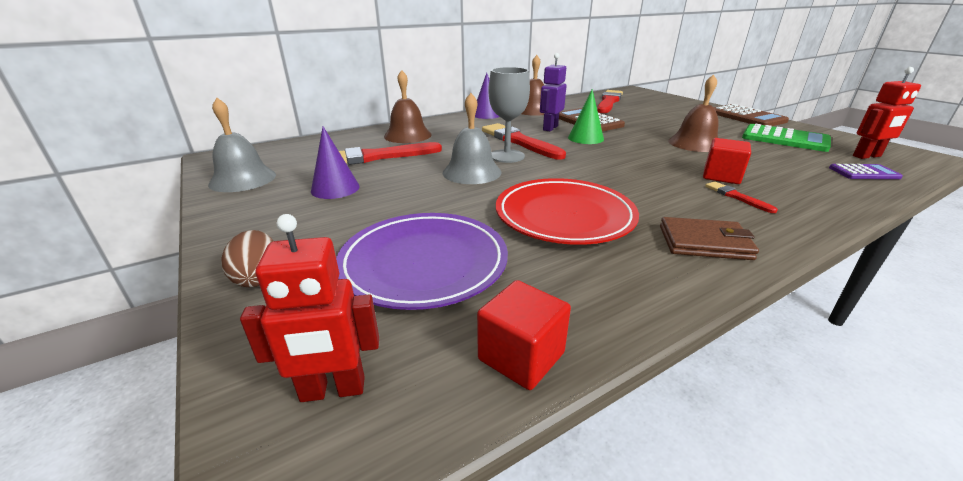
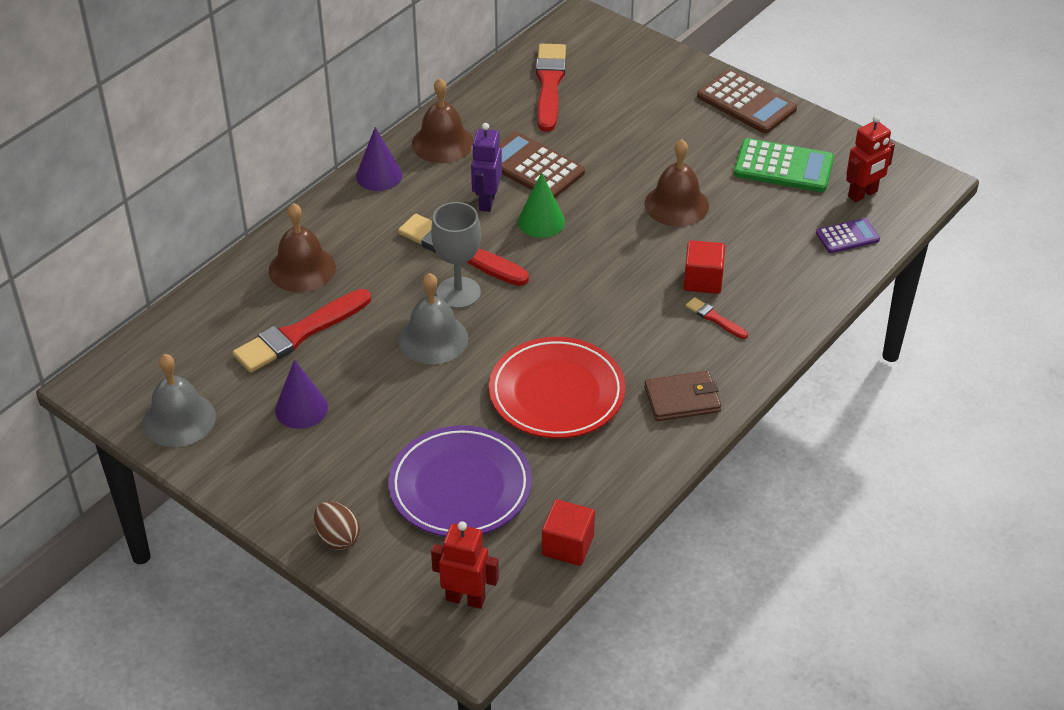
camera: 20 degrees left, 15 degrees up
(333, 390) = (465, 599): red robot -> red robot turned 135 degrees counterclockwise

